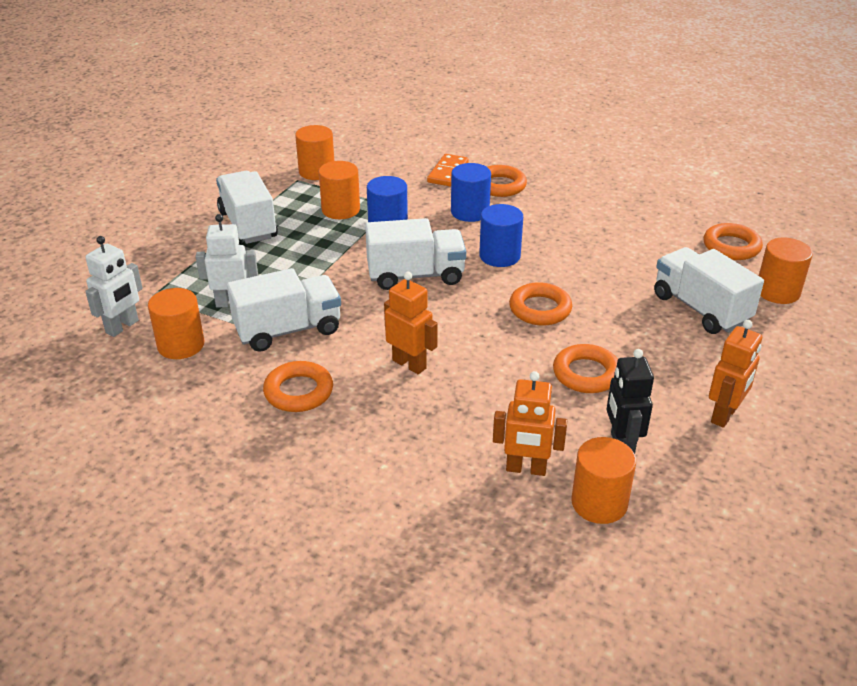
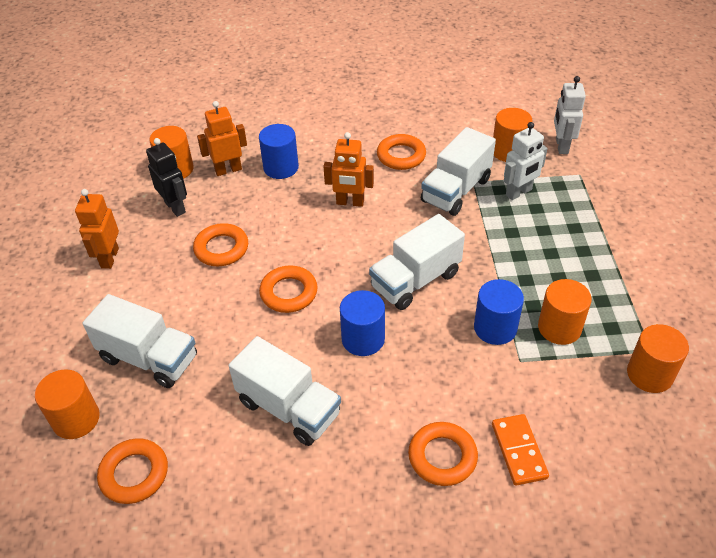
camera: 150 degrees right, 10 degrees up
(248, 225) = (610, 267): white truck -> white truck (289, 408)
(470, 212) = (438, 390): blue cylinder -> blue cylinder (281, 167)

